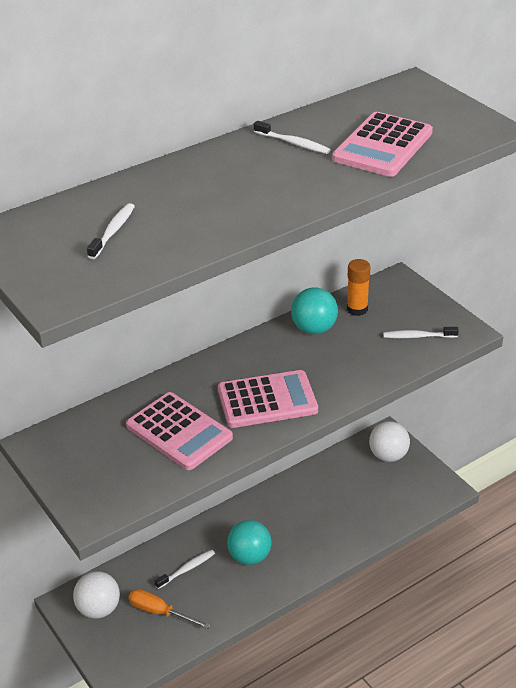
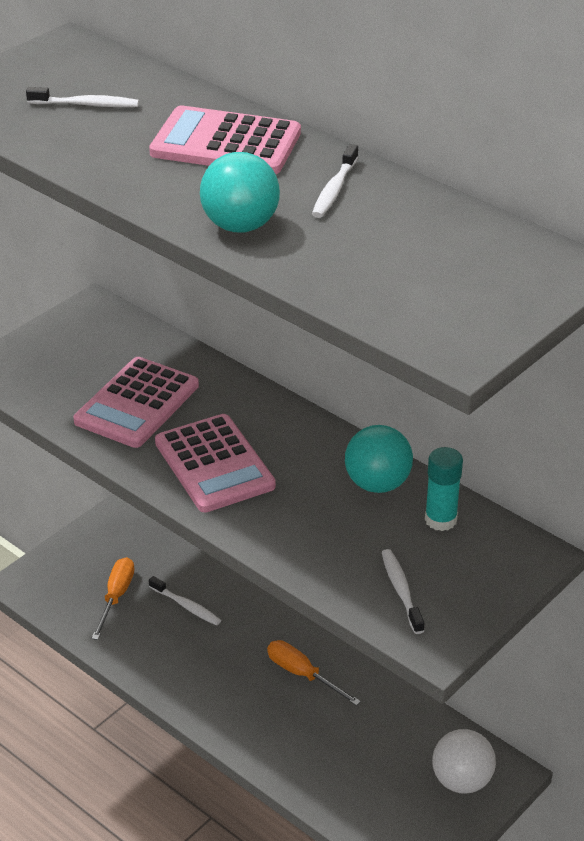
camera: 75 degrees right, 0 degrees up
(98, 609) = (110, 545): white ball -> none
(249, 556) = (222, 660): turquoise ball -> turquoise ball (240, 226)
(277, 515) = (302, 674): none -> orange screwdriver
(357, 309) = (440, 520): orange glue stick -> turquoise glue stick
(383, 146) = (357, 259): pink calculator -> pink calculator (226, 143)

